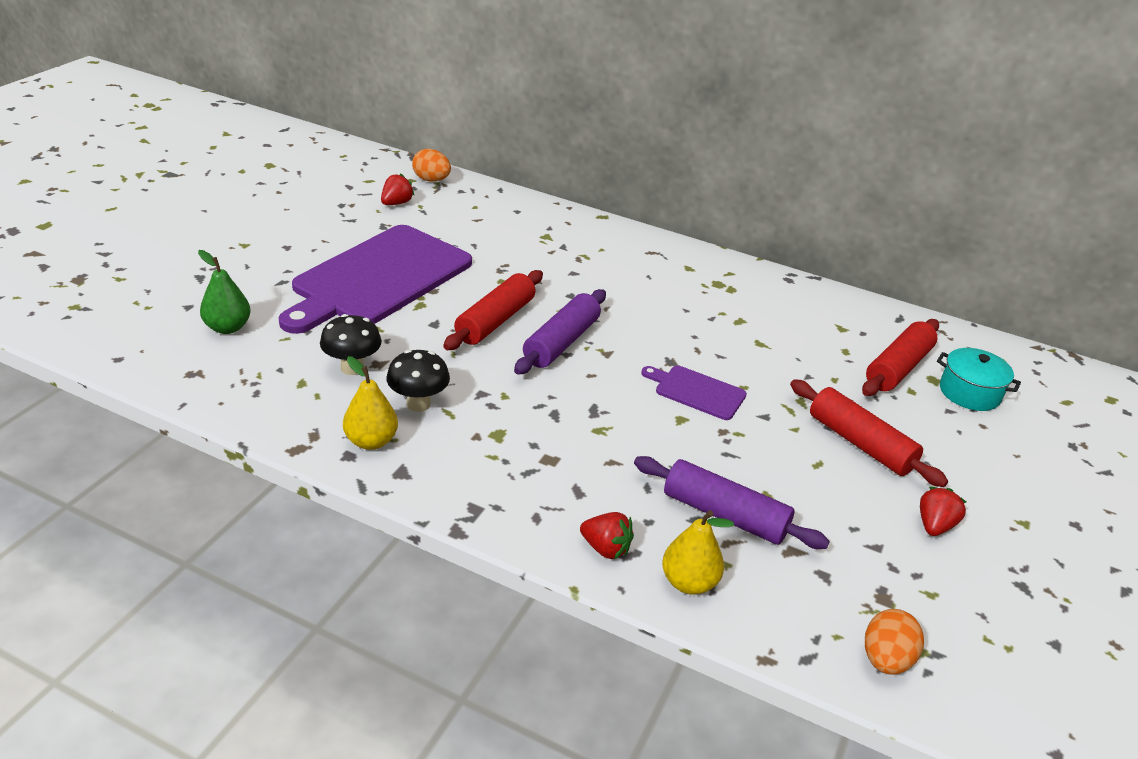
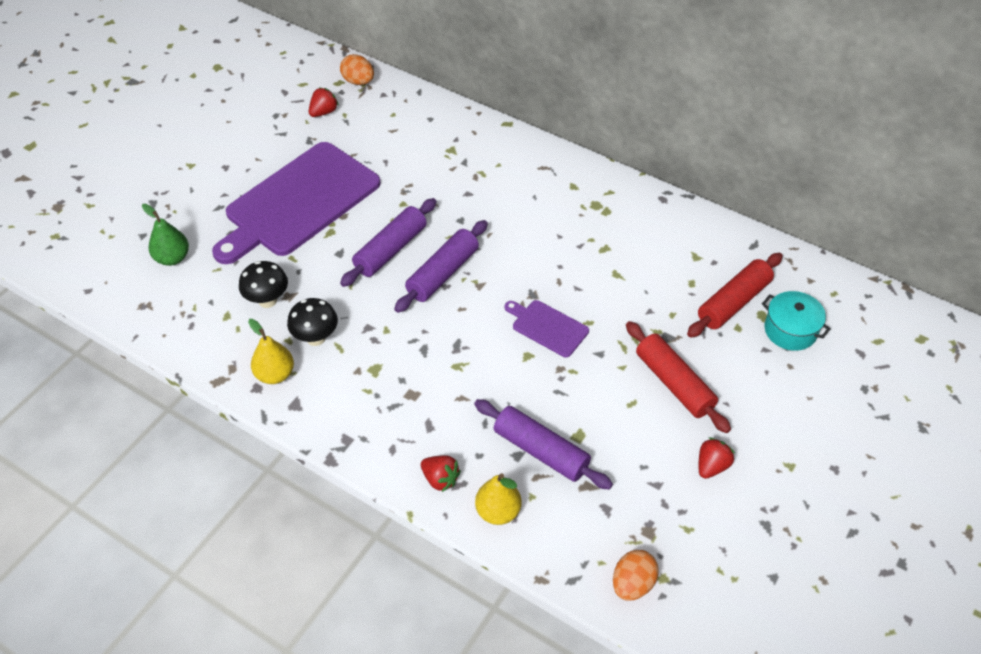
camera: 10 degrees right, 15 degrees up
(495, 321) = (390, 250): red rolling pin -> purple rolling pin

